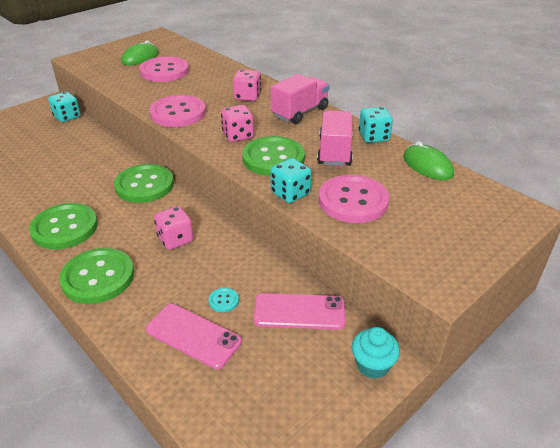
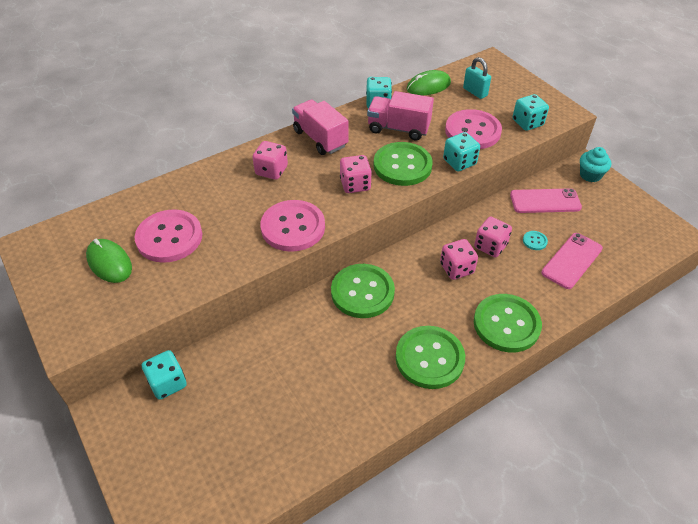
camera: 80 degrees left, 10 degrees up
(210, 263) = (490, 246): none -> pink dice
(299, 311) = (545, 201): pink phone -> pink phone turned 75 degrees clockwise
(393, 246) = (527, 123): none -> turquoise dice
(438, 200) = (475, 92): none -> turquoise padlock

